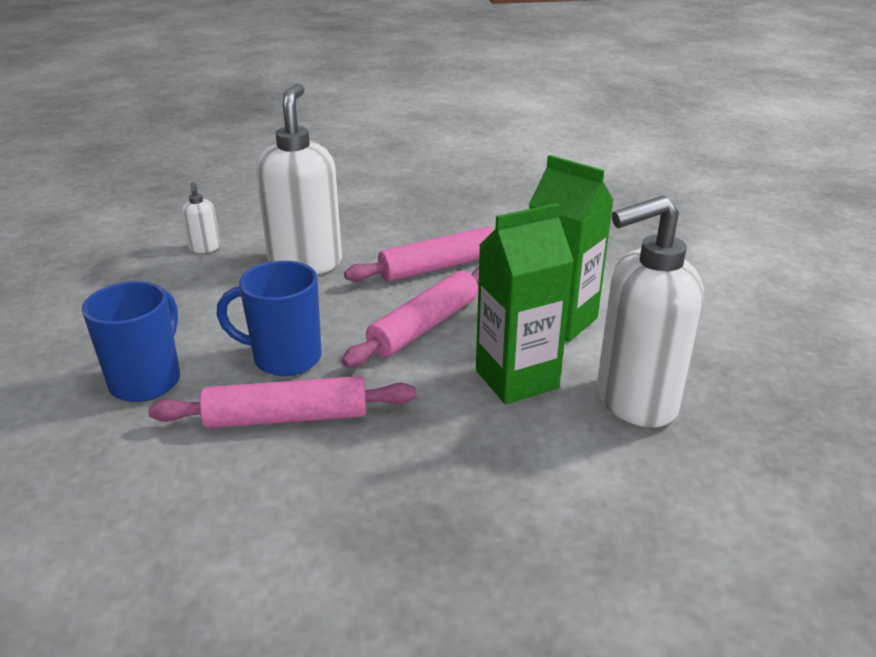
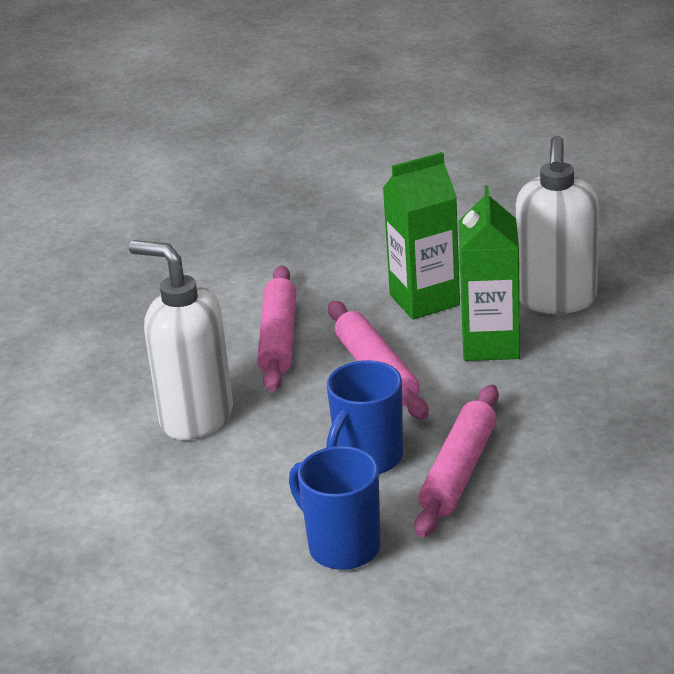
camera: 60 degrees left, 0 degrees up
(205, 248) = (96, 483): white soap dispenser -> none

